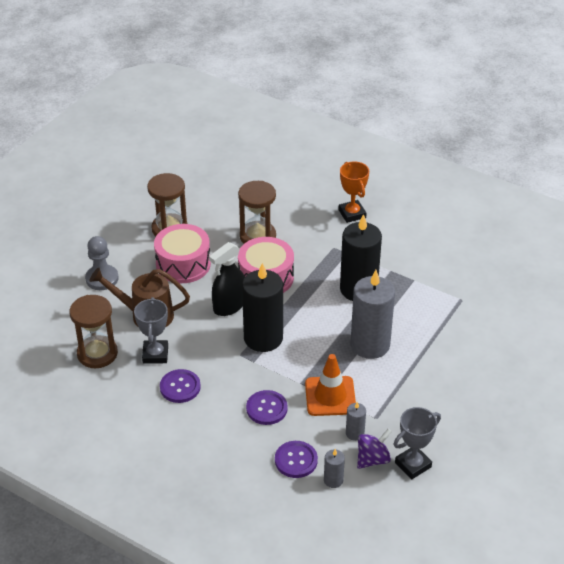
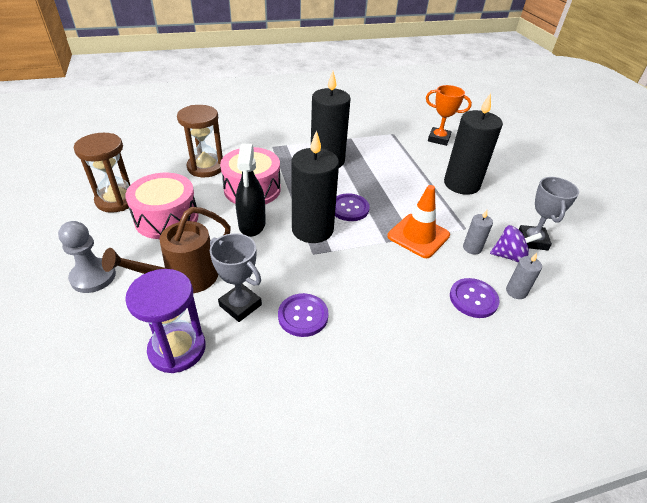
camera: 50 degrees left, 0 degrees up
(97, 354) = (177, 349): brown hourglass -> purple hourglass
(266, 408) = (394, 277): purple button -> purple button (349, 208)
(352, 214) = (255, 123): orange trophy -> orange trophy (438, 139)
(370, 345) = (387, 187): grey candle -> none
(373, 459) = (509, 256): purple spinning top -> purple spinning top turned 90 degrees clockwise
(439, 385) = (461, 184): none -> black candle

